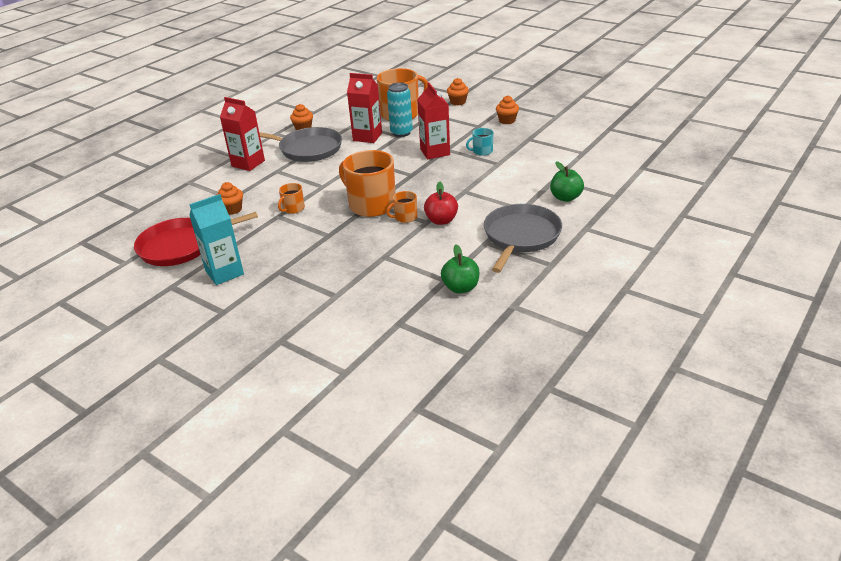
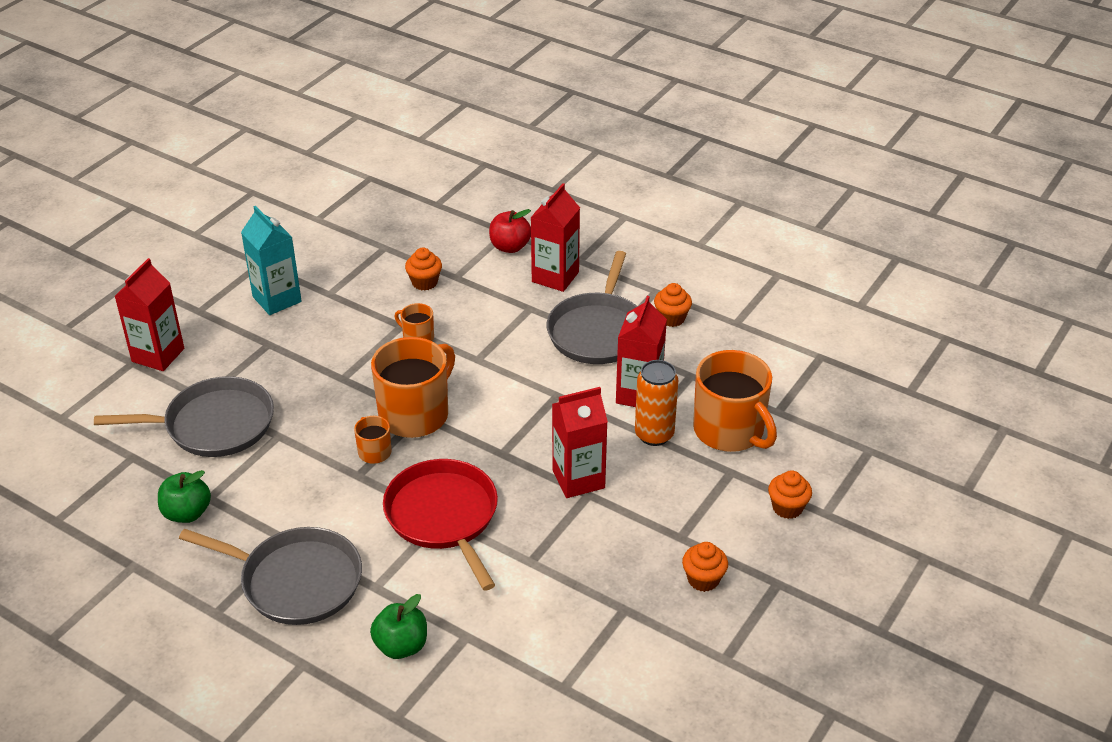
camera: 85 degrees right, 5 degrees up
(181, 246) = (344, 255): red pan -> red pan (444, 517)
(275, 327) = (158, 355): none -> red carton
(368, 287) = (213, 425): none -> grey pan
(401, 132) = (654, 434): turquoise can -> orange can
(441, 220) = (358, 491): red apple -> red apple (510, 247)
(482, 151) = (577, 540): turquoise mug -> none

